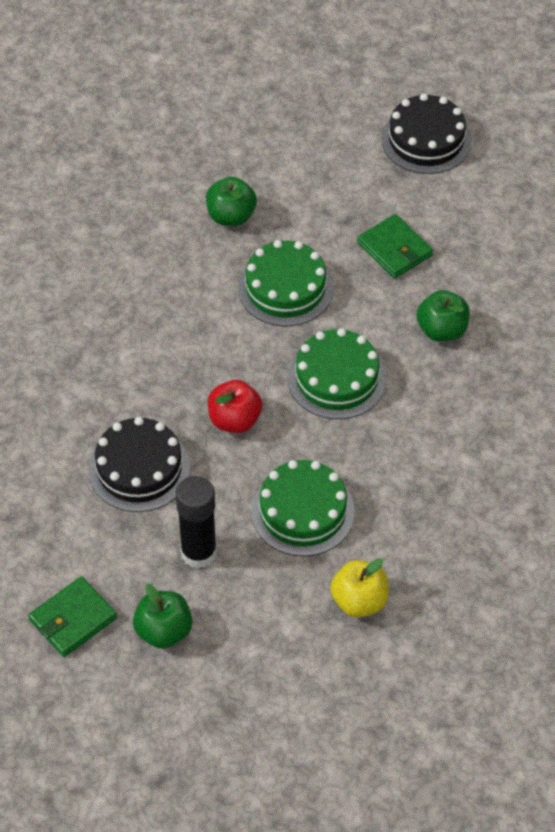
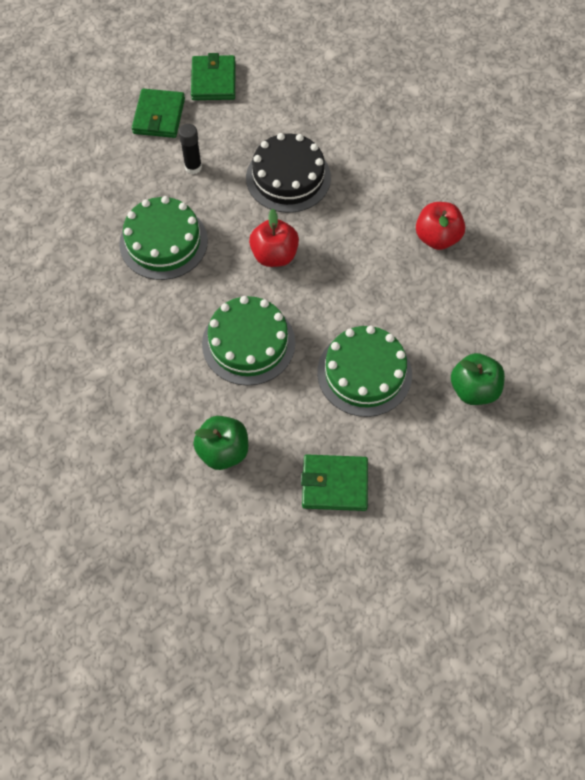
camera: 130 degrees right, 10 degrees up
(104, 320) = (437, 237): none -> red apple
(164, 631) = (159, 116): green apple -> green wallet
(198, 553) = (193, 167): black glue stick -> black glue stick, size x0.59
(359, 601) = (69, 224): yellow apple -> none
(426, 140) = (438, 618): black cake -> none

